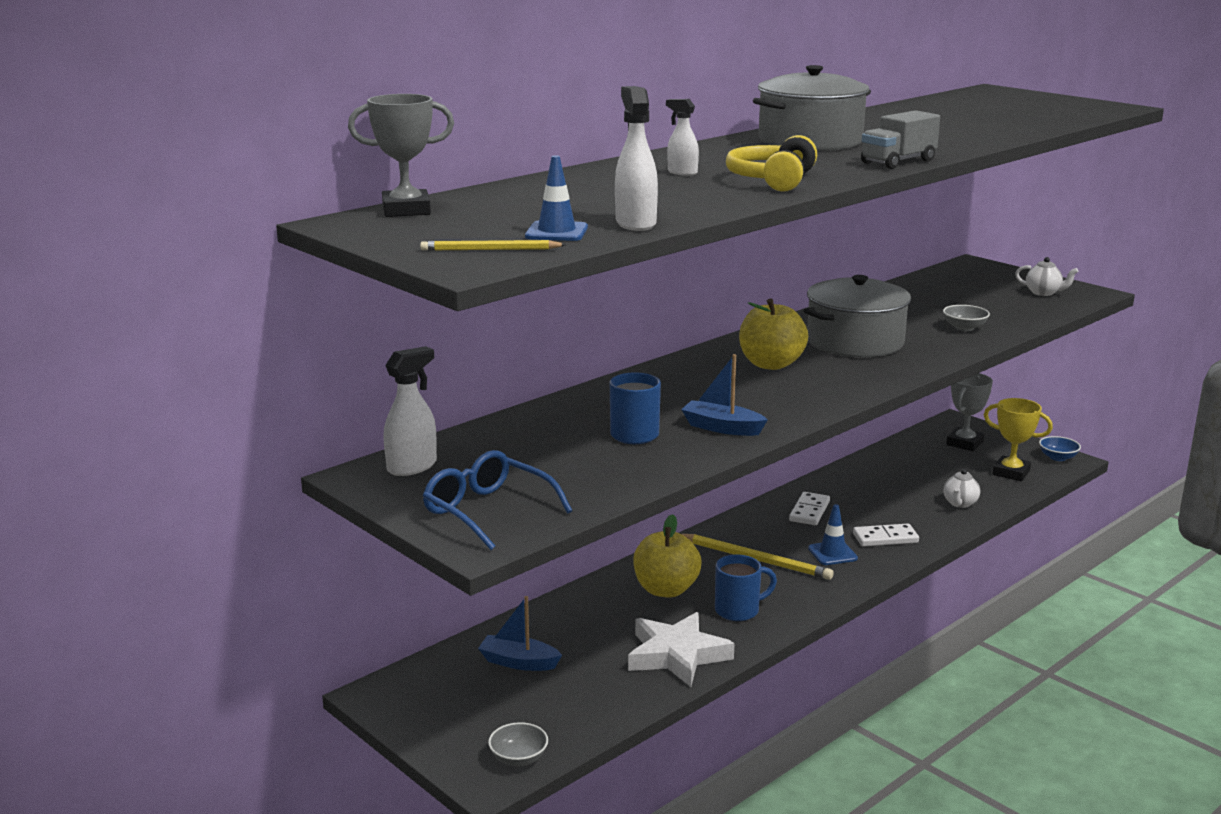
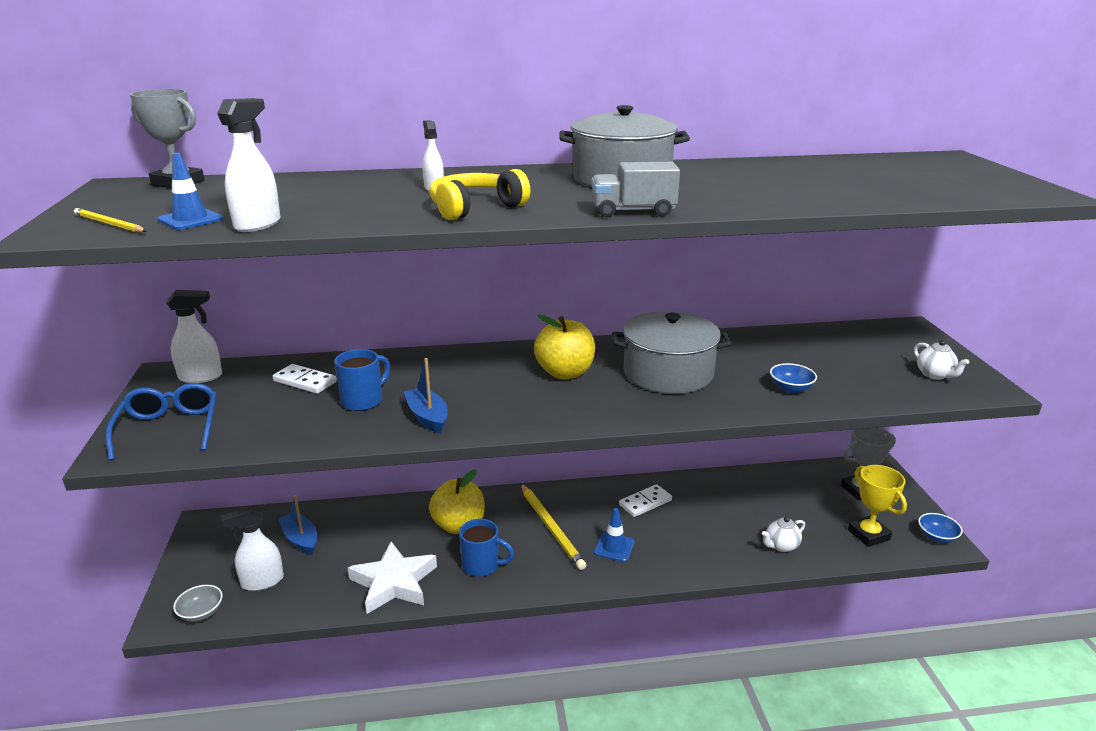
camera: 35 degrees right, 5 degrees up
(539, 709) = (262, 582): none -> white spray bottle
(885, 538) = (674, 551): white domino -> white domino (305, 381)
(964, 328) = (790, 388): grey bowl -> blue bowl

